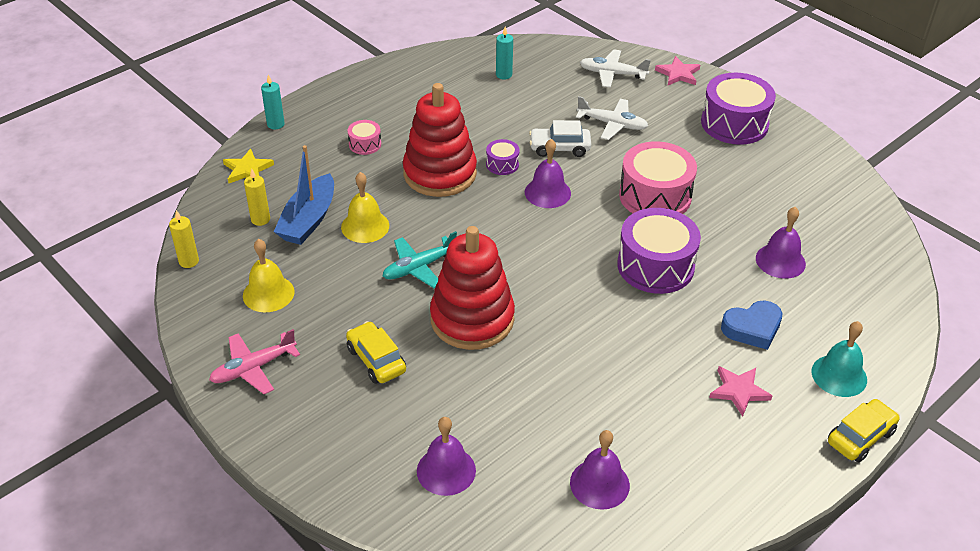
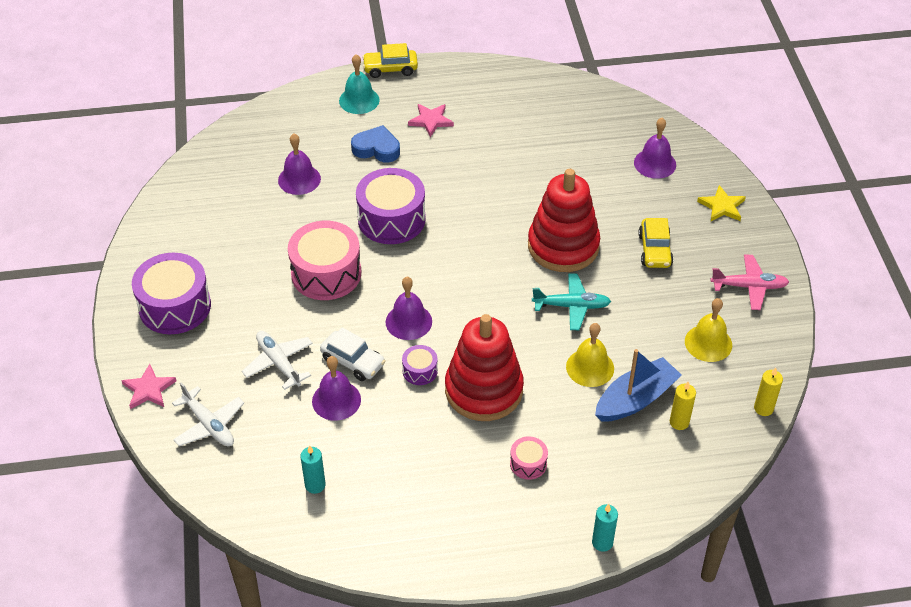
camera: 145 degrees left, 5 degrees up
(247, 169) = (663, 491): yellow star -> yellow star (722, 206)
(599, 484) = (567, 116): purple bell -> purple bell (336, 400)

